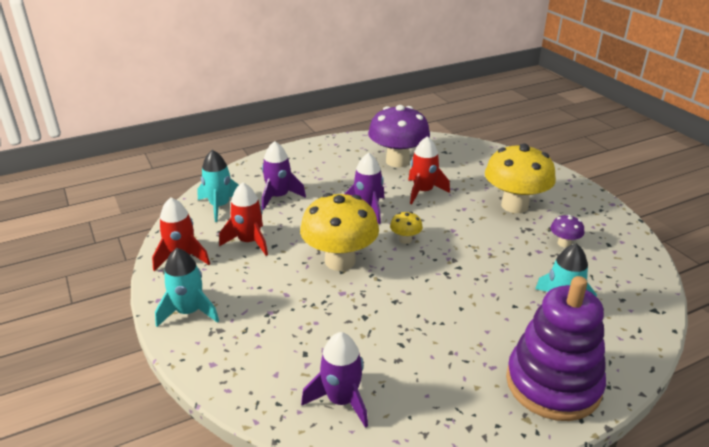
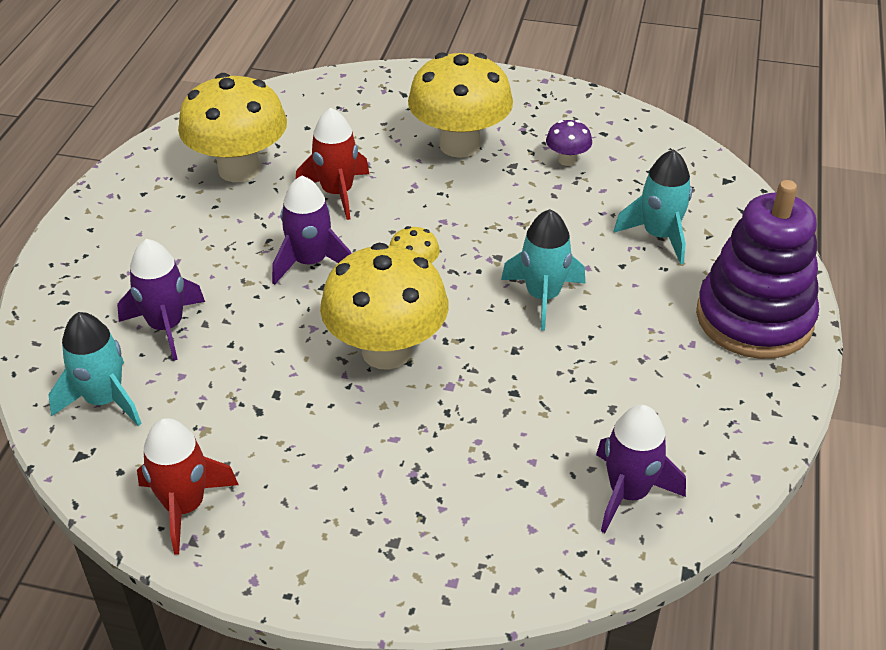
camera: 50 degrees left, 10 degrees up
(189, 312) = (321, 557): turquoise rocket -> turquoise rocket (543, 296)
(249, 242) = (236, 414): red rocket -> none
(397, 161) = (239, 169): purple mushroom -> yellow mushroom

